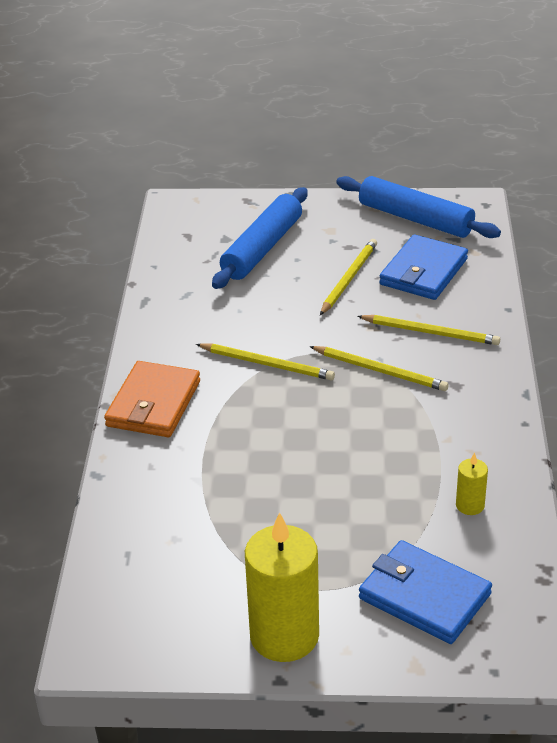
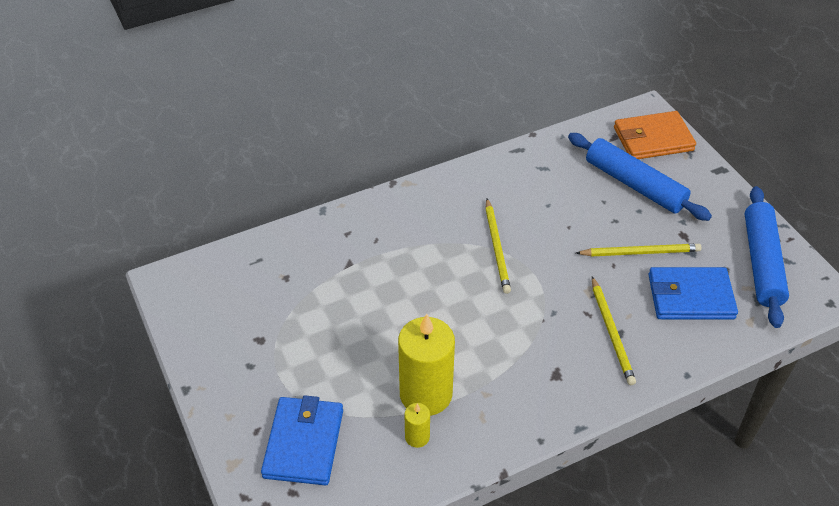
camera: 60 degrees right, 10 degrees up
(153, 404) = (410, 206): orange wallet -> orange wallet (653, 139)
(262, 248) = (635, 184): blue rolling pin -> blue rolling pin turned 45 degrees clockwise
(284, 636) = (226, 375): yellow candle -> yellow candle (426, 394)
(380, 371) = (538, 318): yellow pencil -> none

